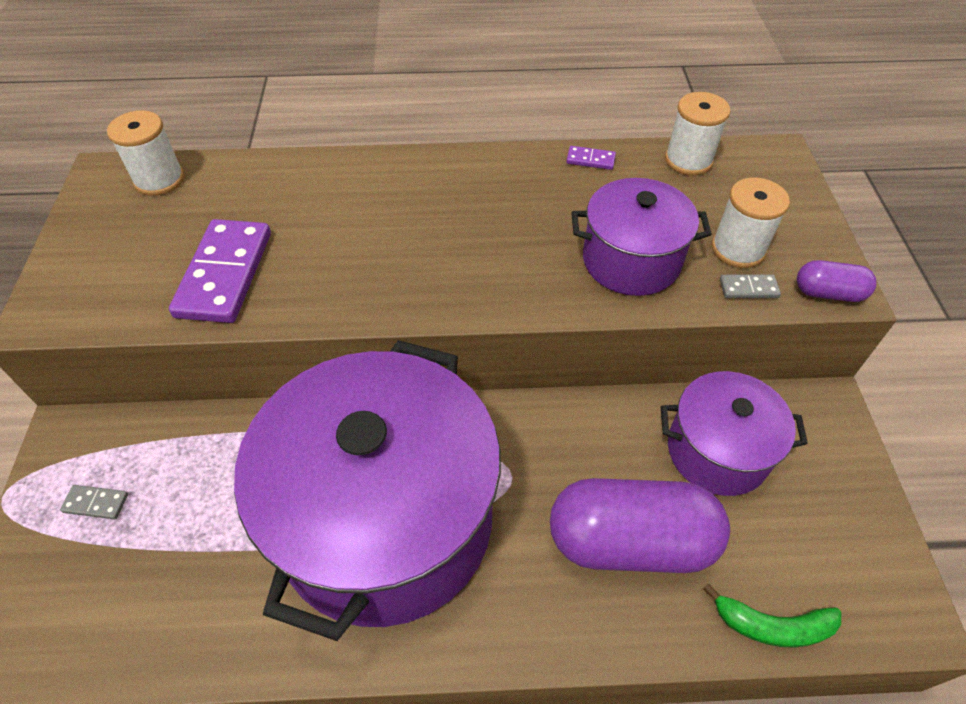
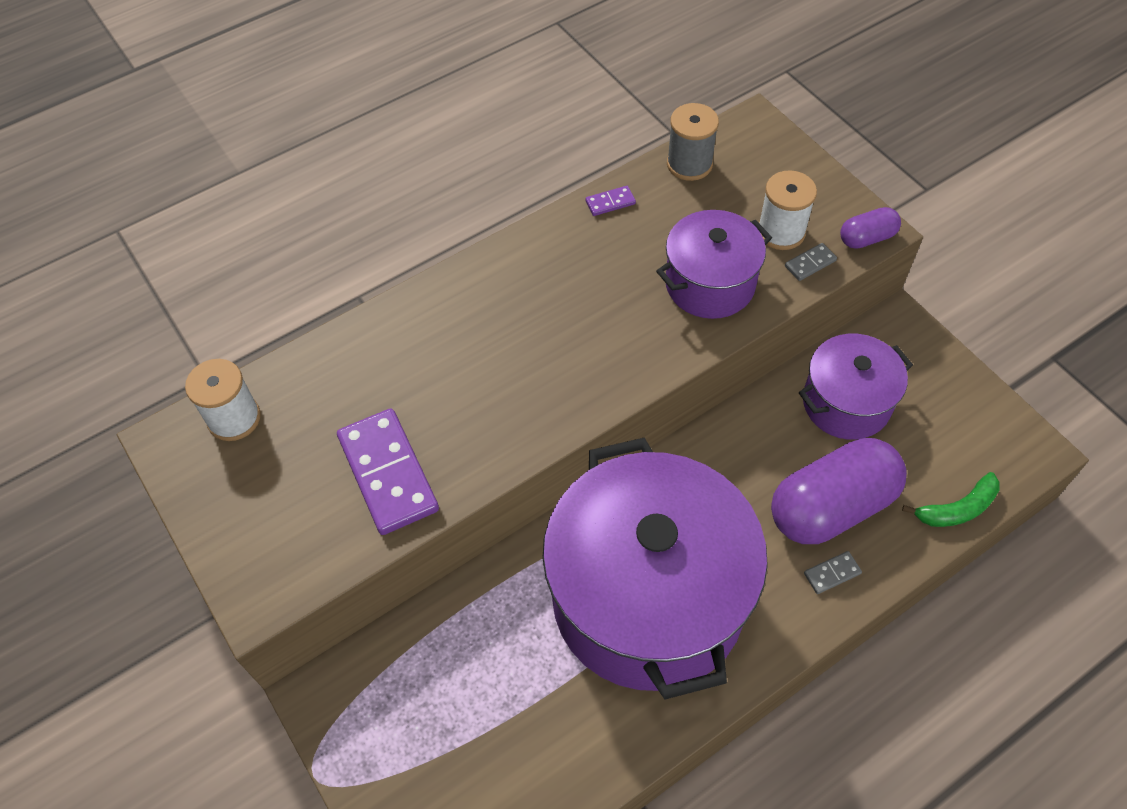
camera: 30 degrees left, 5 degrees up
(96, 503) = (403, 730): grey domino -> grey domino (832, 573)
(688, 160) = (689, 164): white spool -> grey spool

